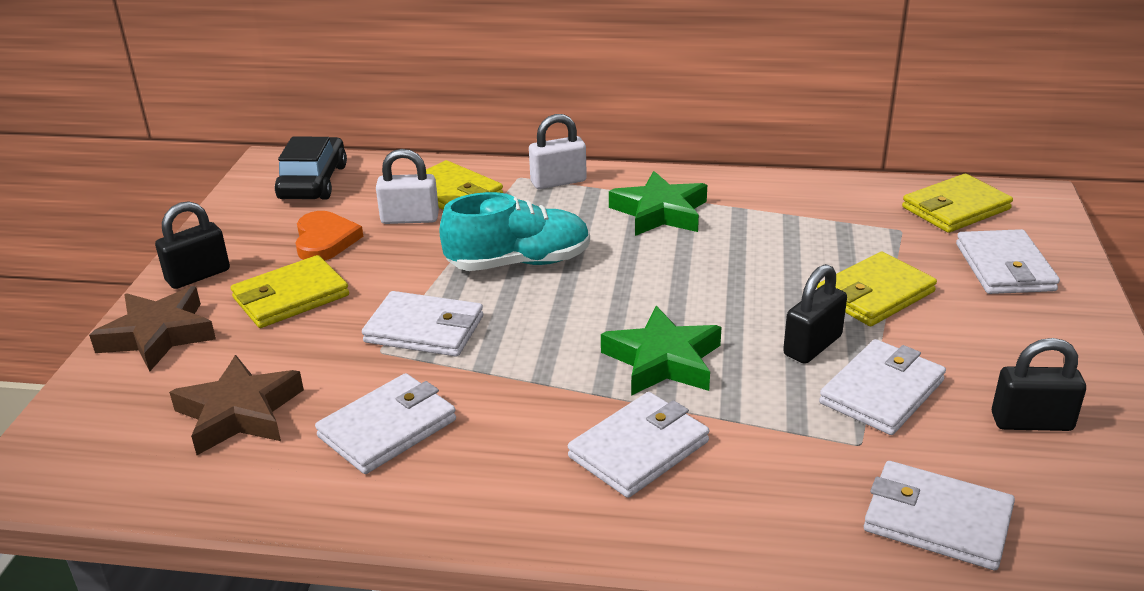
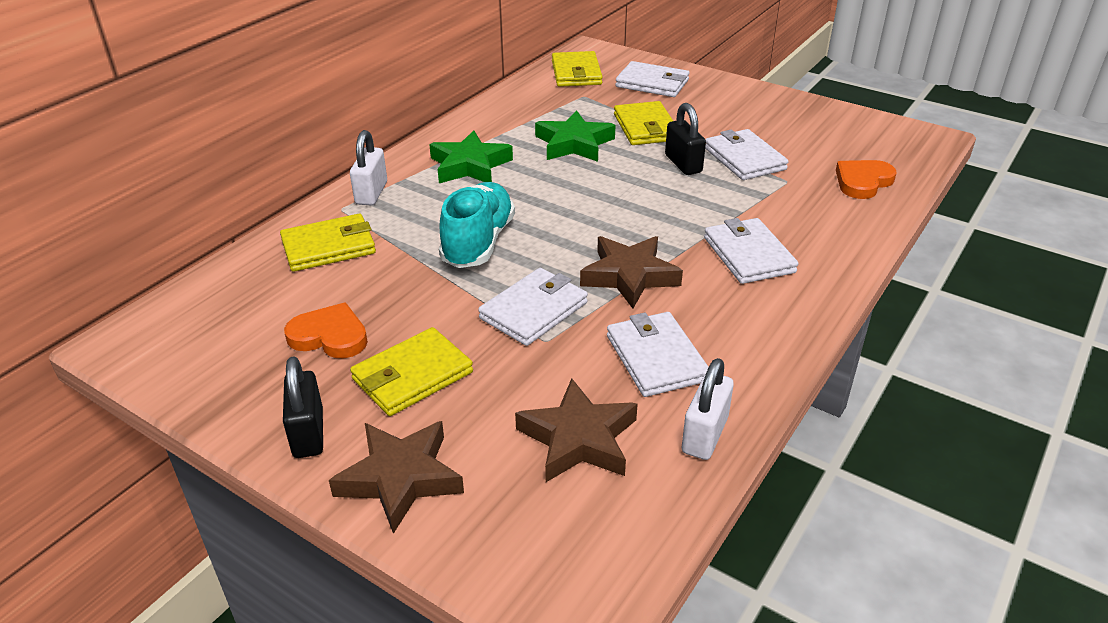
camera: 65 degrees left, 5 degrees up
(290, 297) = (412, 376): yellow wallet -> yellow wallet turned 60 degrees clockwise
(313, 182) = (201, 322): black car -> none
(410, 219) = (345, 279): white padlock -> white padlock (704, 435)
(526, 371) = (629, 276): none -> brown star
(663, 360) = (659, 218): green star -> green star (574, 144)
(937, 520) = (863, 182): white wallet -> orange heart
(1031, 422) = (798, 129): black padlock -> none

